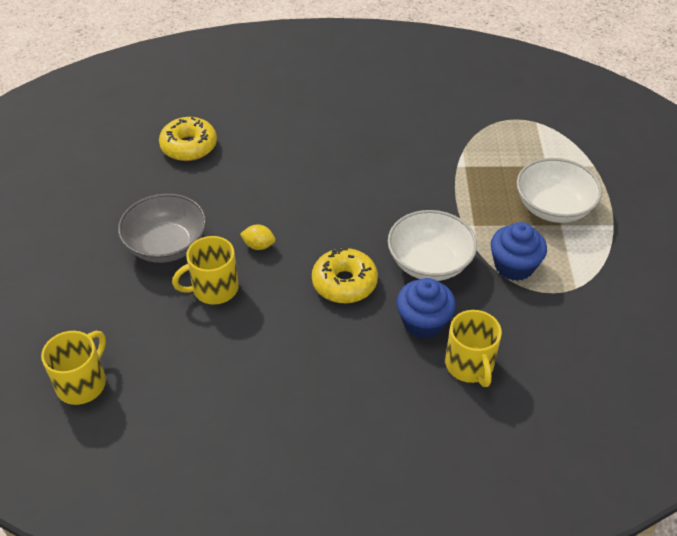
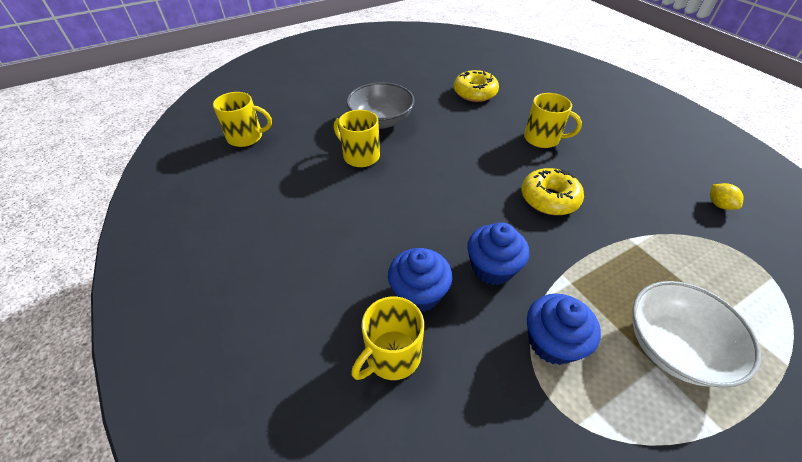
camera: 60 degrees right, 0 degrees up
(258, 245) = (417, 159): yellow lemon -> yellow lemon (719, 205)
(306, 142) = (542, 139): none -> yellow mug
(344, 283) = (420, 220): yellow donut -> yellow donut (549, 199)
(429, 262) = (492, 268): white bowl -> blue cupcake

